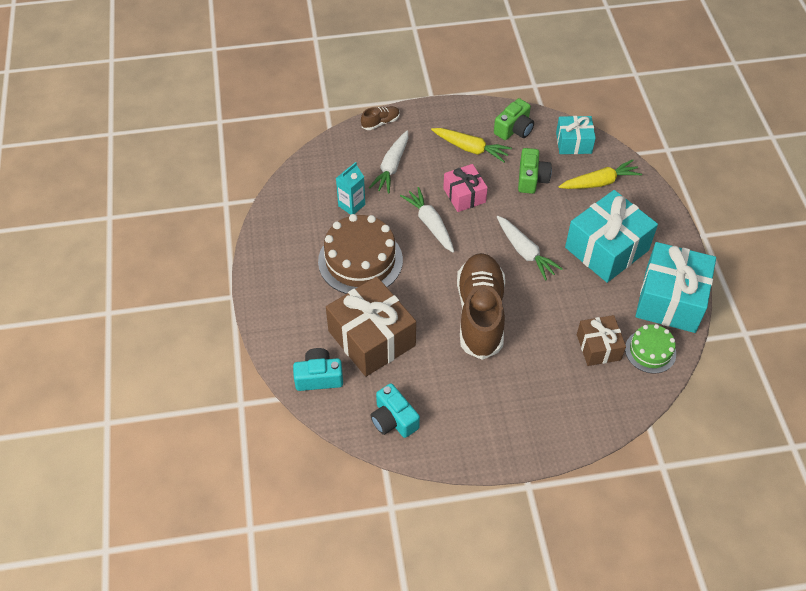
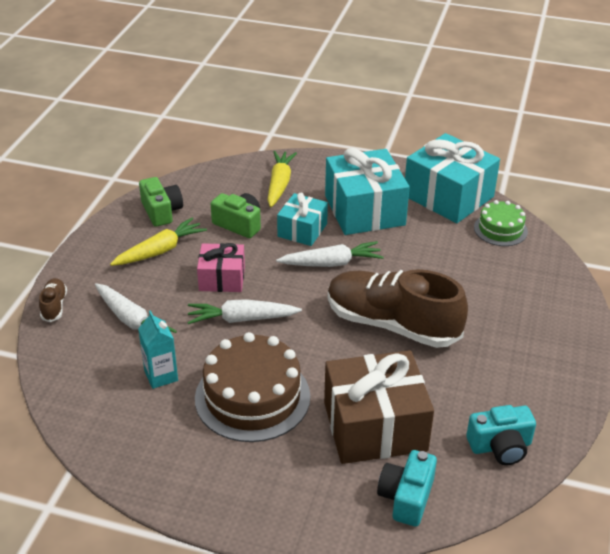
camera: 65 degrees left, 15 degrees down
(573, 143) = (215, 181): turquoise gift -> turquoise gift (302, 230)
(598, 347) = (479, 259): brown gift -> none

